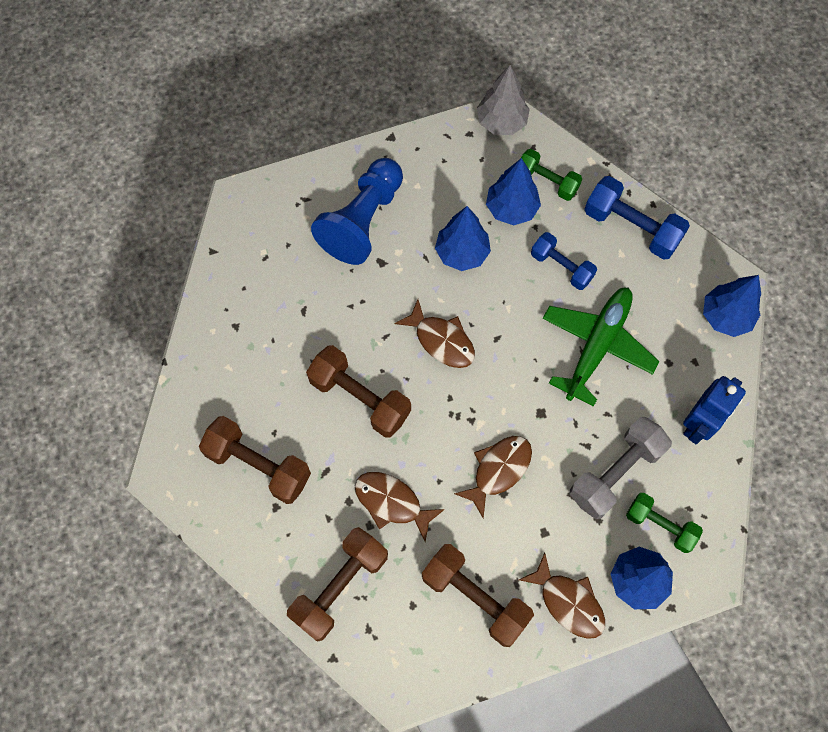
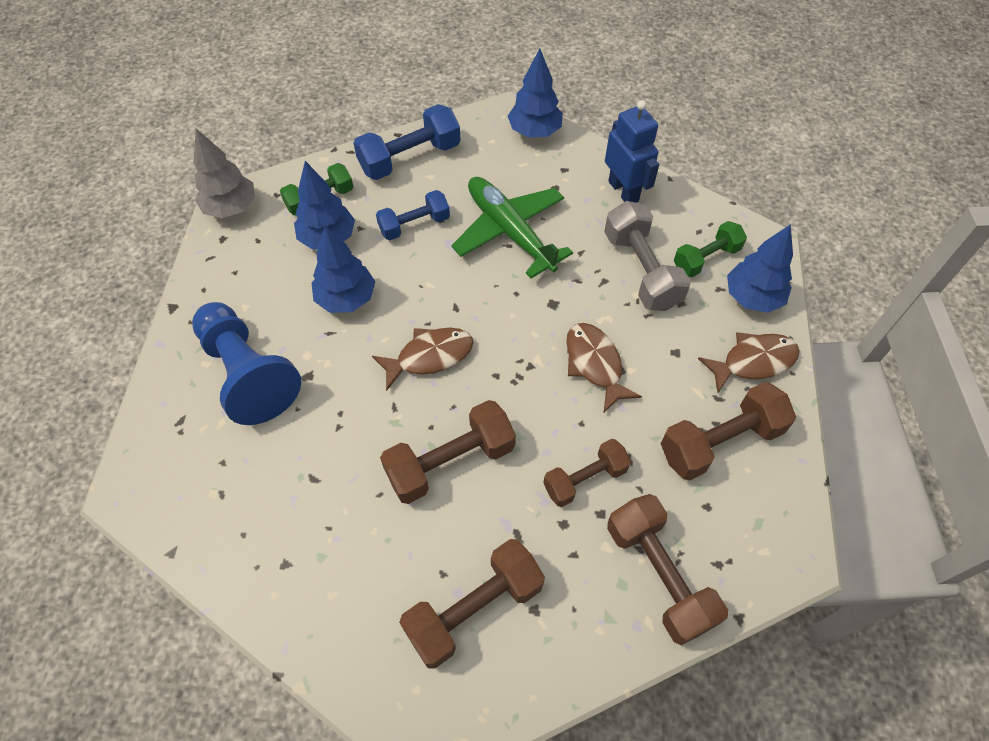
camera: 65 degrees left, 10 degrees down
(392, 502) = (585, 479): brown fish -> brown dumbbell

